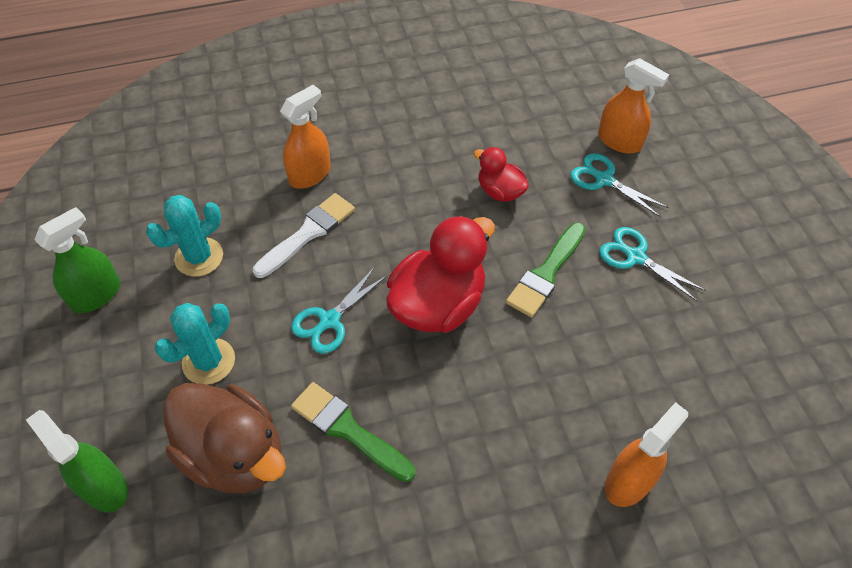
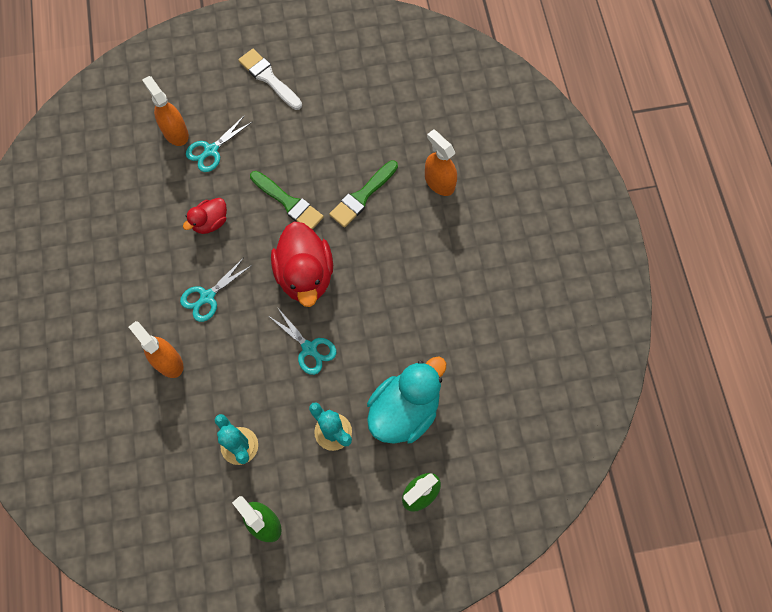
camera: 85 degrees left, 15 degrees up
(234, 454) = (404, 410): brown duck -> turquoise duck
(308, 233) = (228, 363): white brush -> white brush (269, 78)
(348, 430) = (393, 338): green brush -> green brush (362, 196)
(438, 305) = (305, 275): red duck -> red duck turned 150 degrees counterclockwise
(619, 141) = (175, 132): orange spray bottle -> orange spray bottle turned 75 degrees counterclockwise
(635, 256) = (282, 145): turquoise scissors -> turquoise scissors (207, 297)

